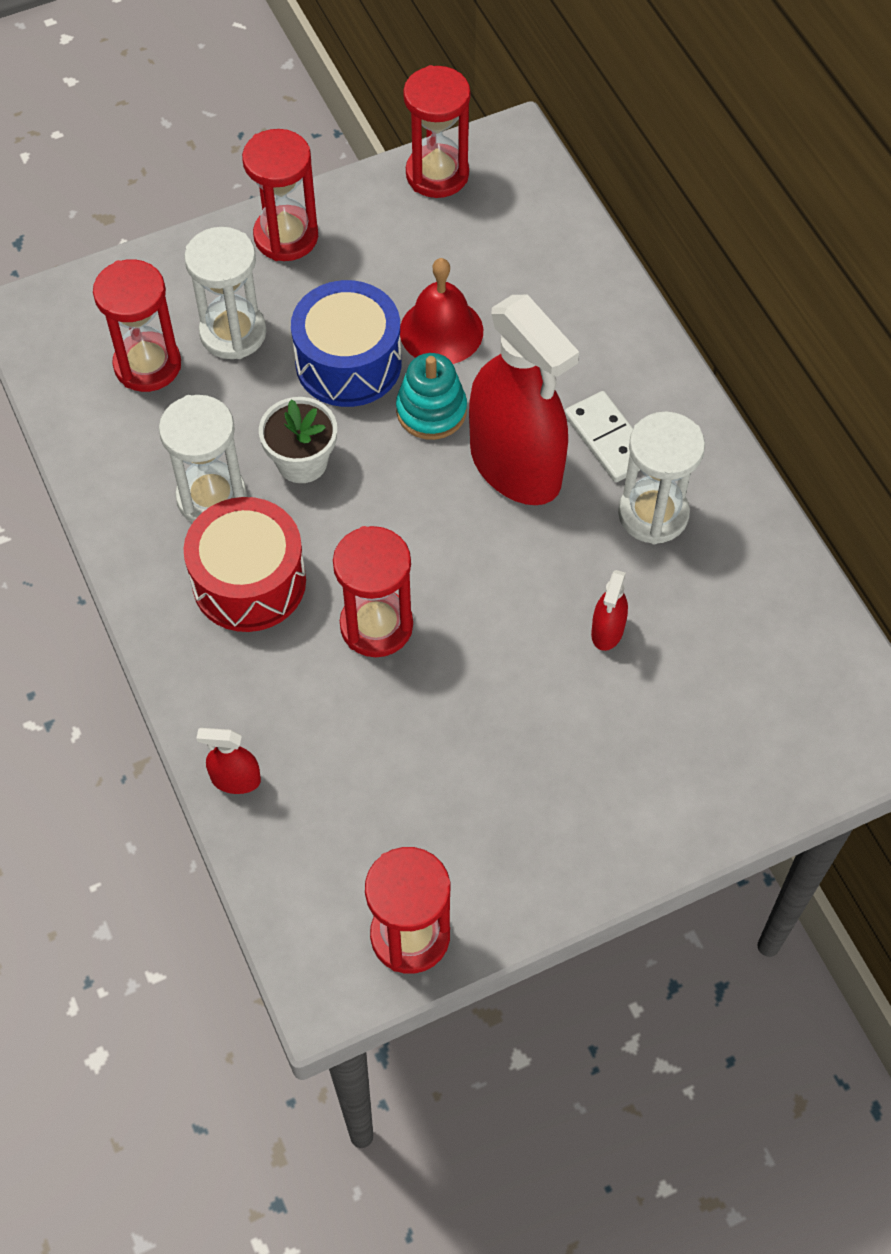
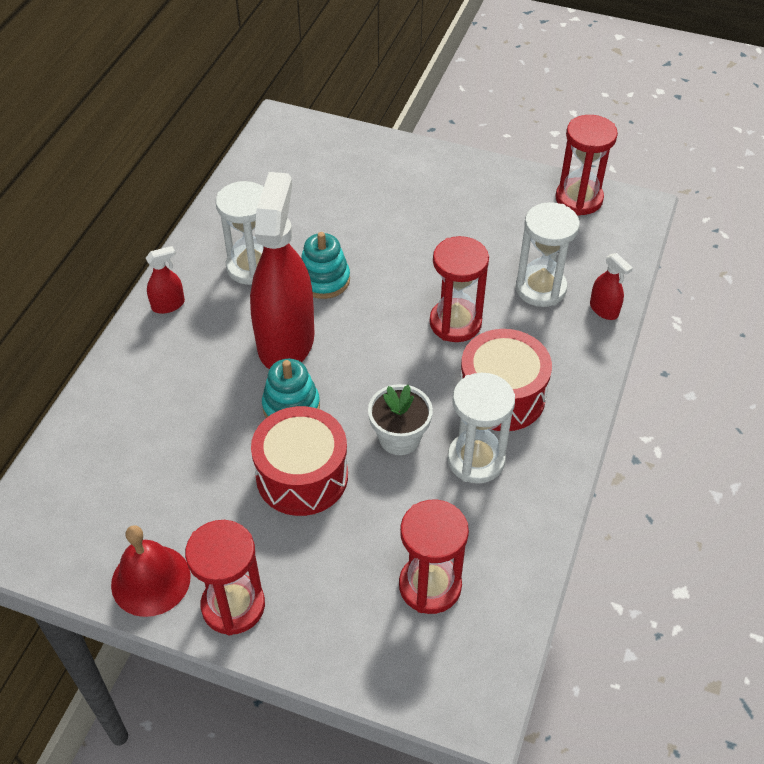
camera: 135 degrees left, 10 degrees down
(233, 333) = (349, 560): white hourglass -> white hourglass (540, 288)
(348, 363) = (302, 476): blue drum -> red drum
(437, 174) = (80, 562): red hourglass -> none
(441, 331) = (224, 449): red bell -> red bell (150, 580)
(564, 562) = (324, 280): none -> turquoise stacking toy
(607, 631) = (344, 238): red spray bottle -> red spray bottle (168, 305)
(608, 439) = (221, 316): white domino -> none

